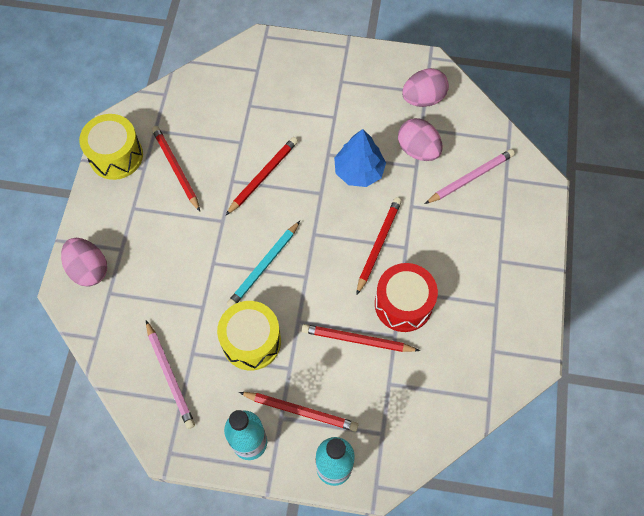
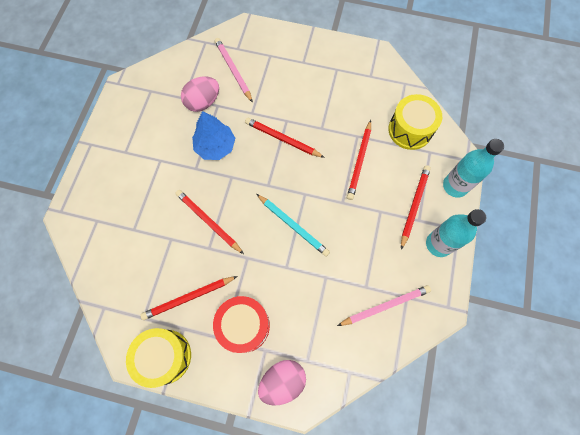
camera: 85 degrees left, 5 degrees up
(251, 341) = (357, 239): yellow drum -> yellow drum (410, 130)
(403, 304) = (332, 127): red drum -> red drum (244, 325)
(423, 99) = (156, 93): pink egg -> none

